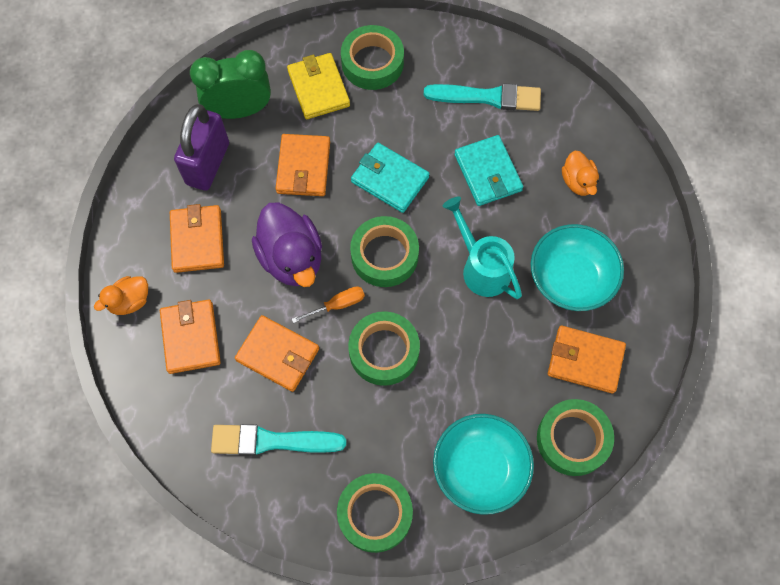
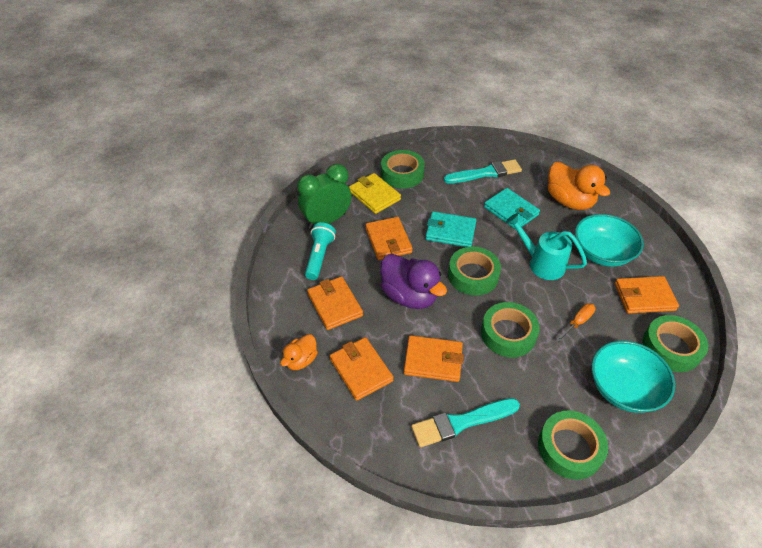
camera: 20 degrees left, 20 degrees down
(208, 164) = (319, 256): purple padlock -> turquoise flashlight
(337, 305) = (458, 315): orange screwdriver -> orange screwdriver (578, 322)
(578, 182) = (569, 201): orange duck -> orange duck, size x1.83

